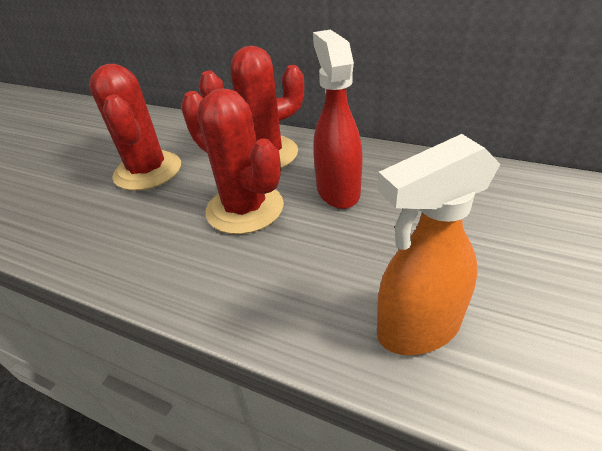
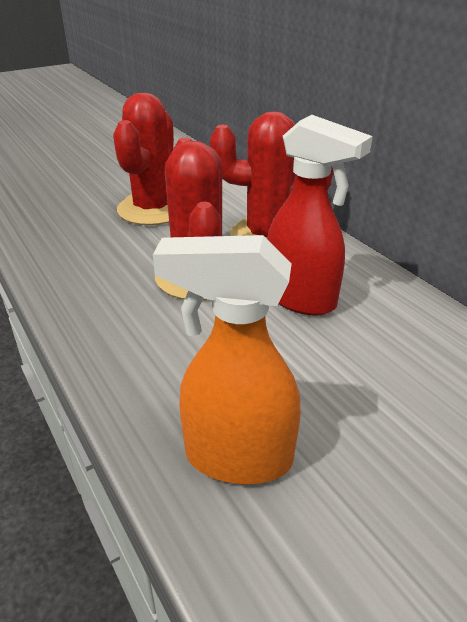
camera: 30 degrees right, 5 degrees down
(337, 190) = (301, 300): red spray bottle -> red spray bottle turned 105 degrees clockwise

